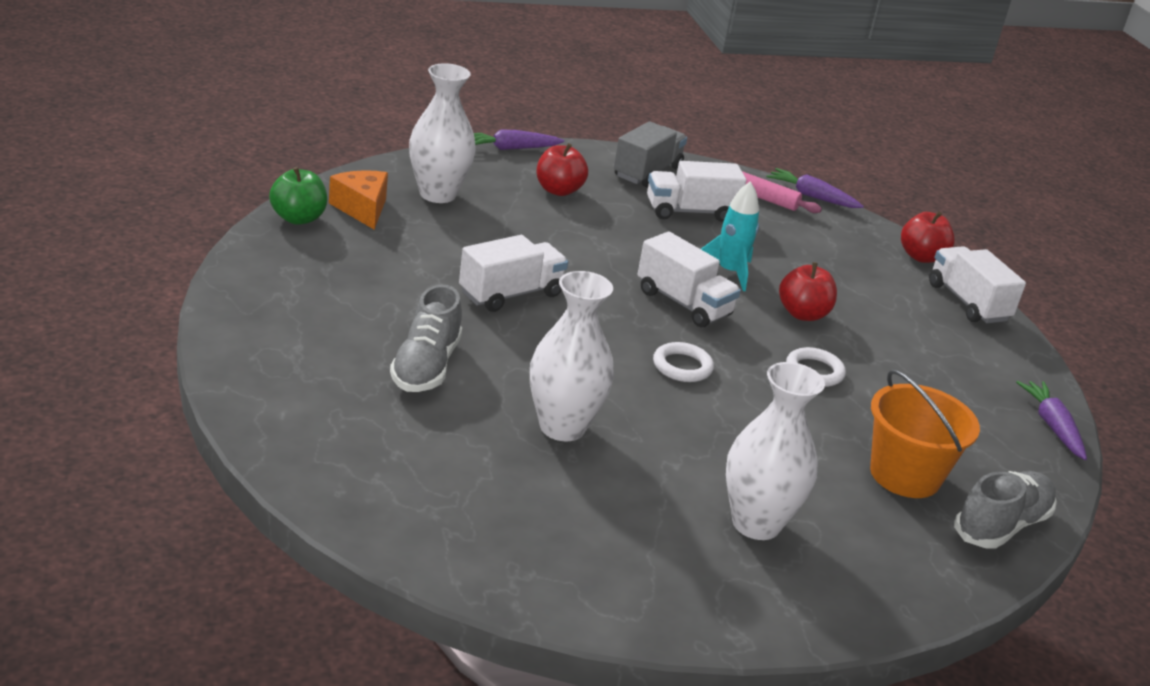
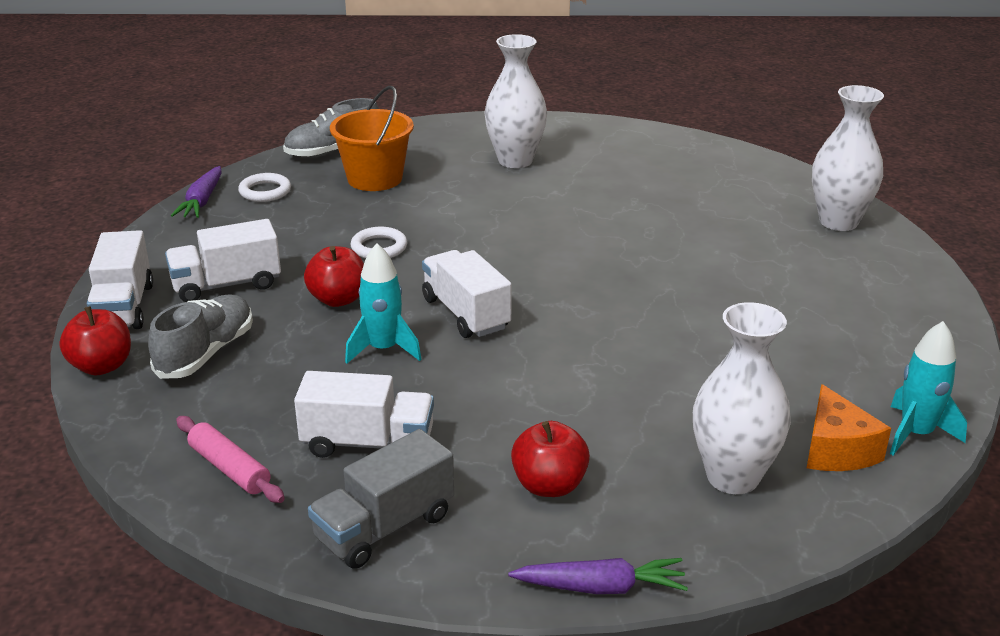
camera: 160 degrees left, 0 degrees up
(298, 218) = (916, 434): green apple -> turquoise rocket
(426, 366) = (748, 262): grey shoe -> grey shoe (206, 353)
(510, 294) = (656, 328): white truck -> white truck (227, 285)
(562, 427) = (636, 216): white vase -> white vase (838, 222)
(682, 366) = (506, 255): white ring -> white ring (265, 191)
(811, 196) = (145, 473): purple carrot -> none

